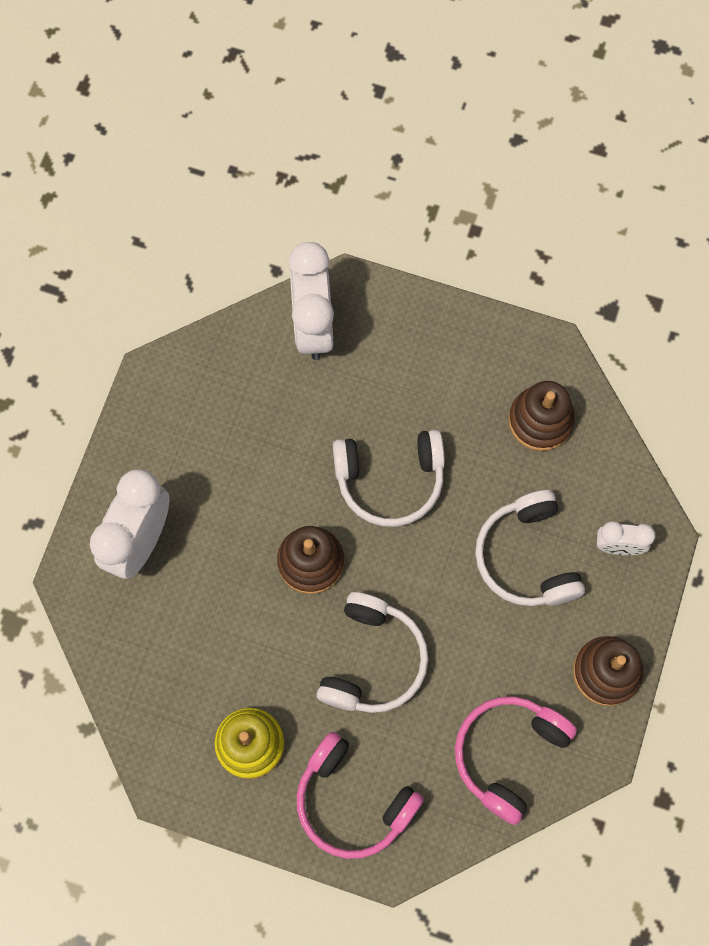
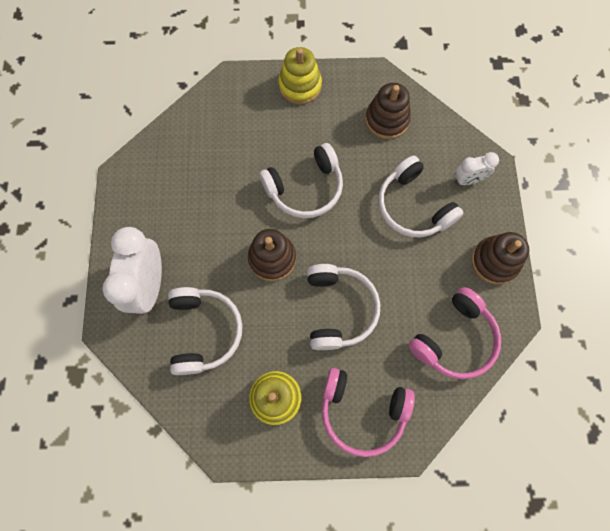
camera: 20 degrees left, 0 degrees up
(189, 626) = (204, 331): none -> white headphones
(313, 326) = (218, 110): white clock -> none
(438, 329) = (300, 86): none -> yellow stacking toy
(508, 754) = (454, 339): pink headphones -> pink headphones turned 150 degrees counterclockwise

